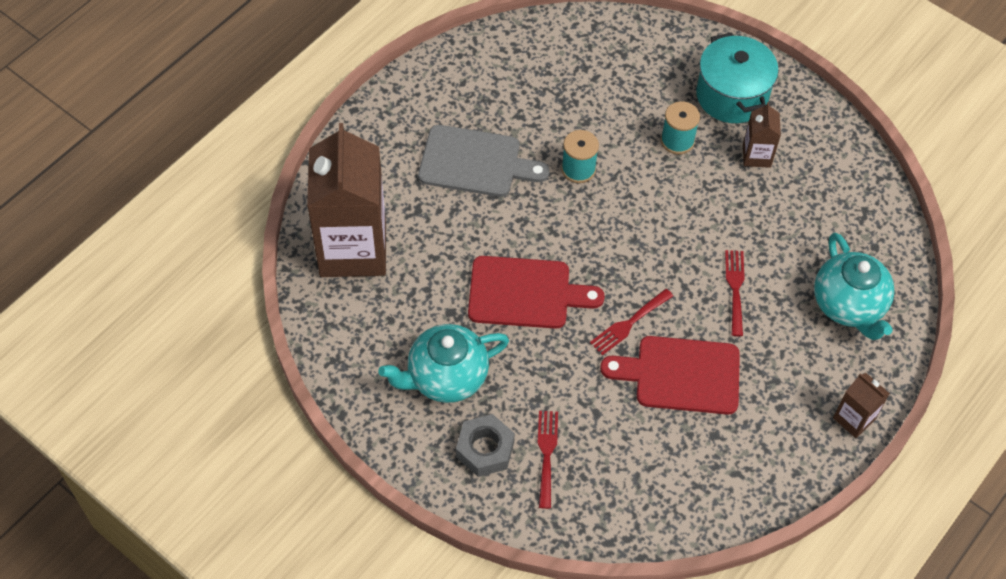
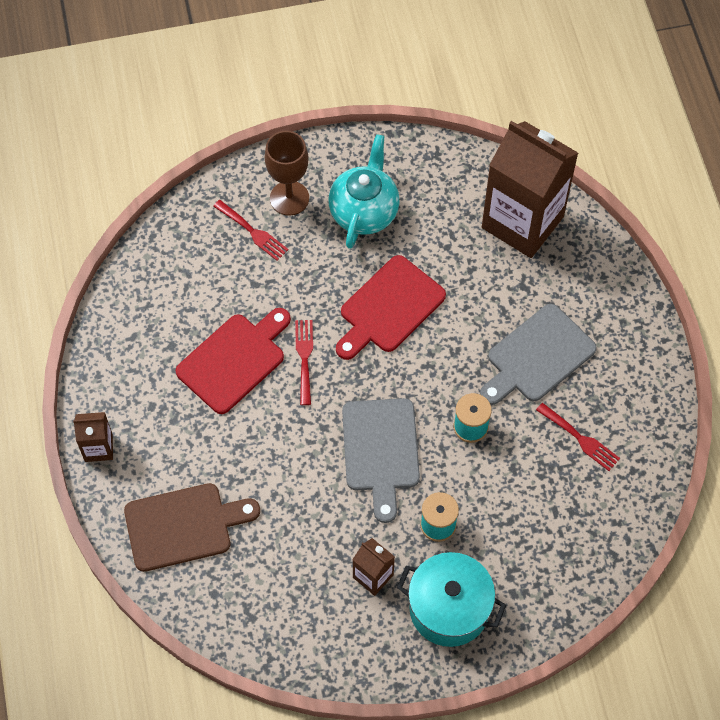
camera: 130 degrees right, 5 degrees up
(485, 449) = (289, 198): grey nut -> brown goblet
(656, 215) = (381, 451): none -> grey cutting board
(735, 288) = (269, 455): red fork -> red fork (580, 439)
(849, 305) = (184, 526): turquoise teapot -> brown cutting board

